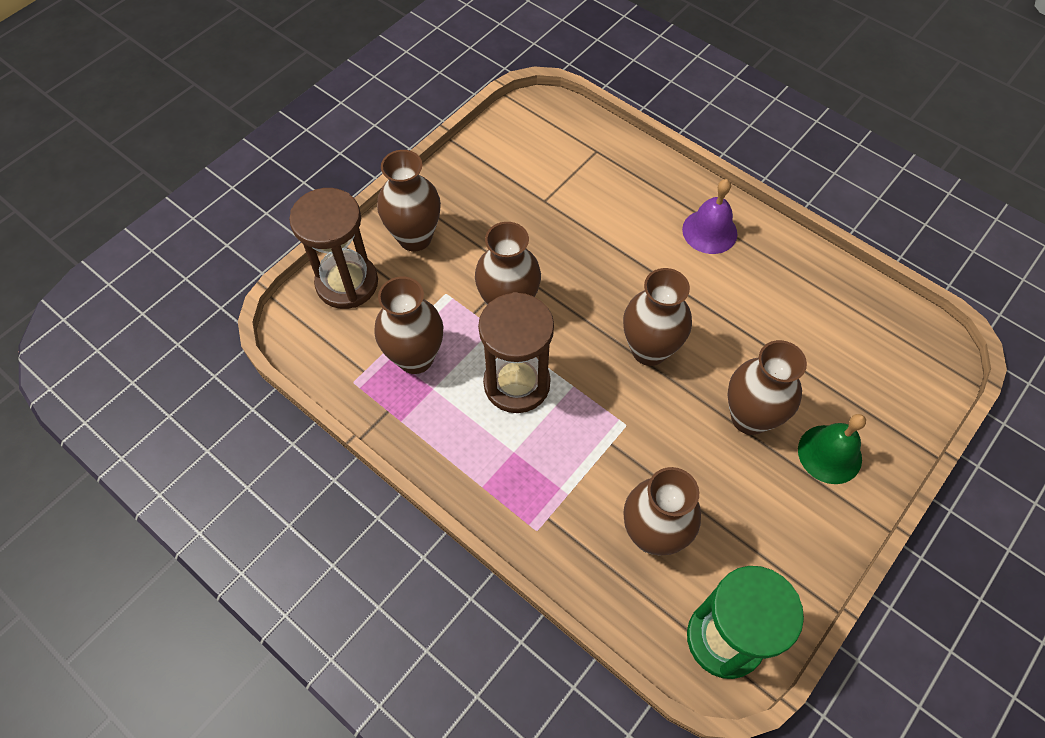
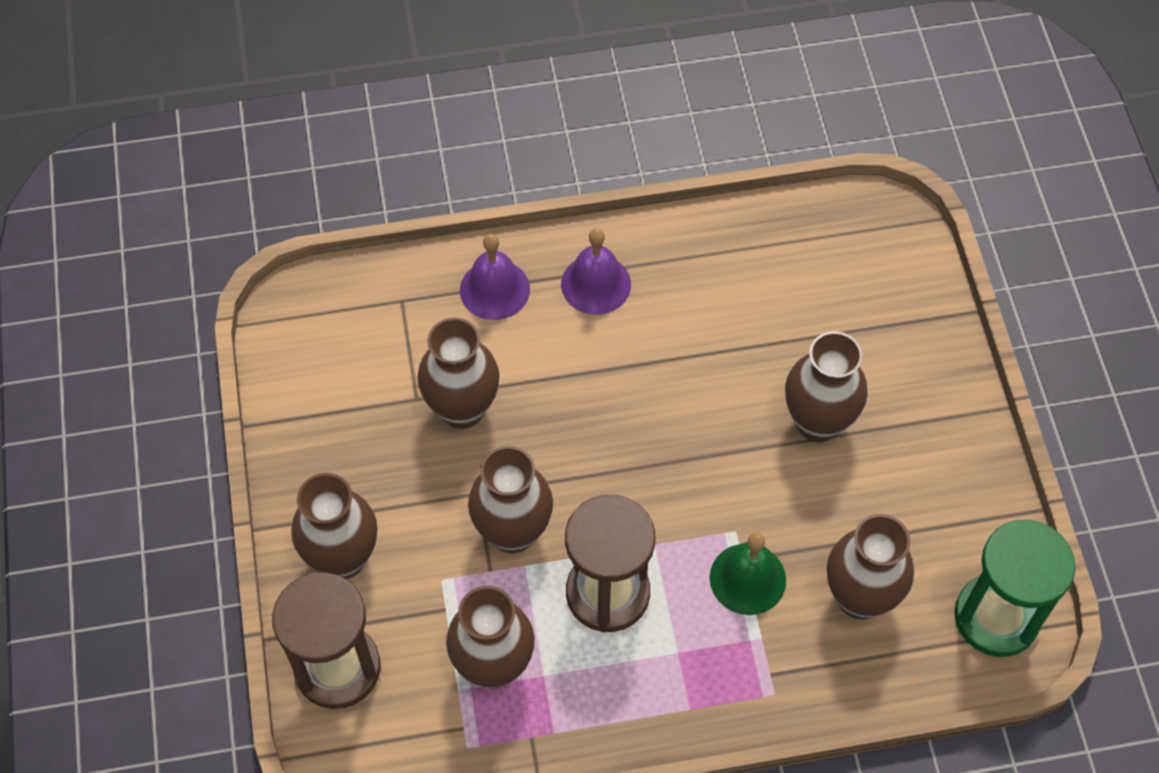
camera: 50 degrees left, 0 degrees up
(649, 350) = (676, 446): brown vase -> brown vase (462, 409)
(651, 186) = (494, 289): none -> purple bell
(829, 454) = (905, 390): green bell -> green bell (747, 578)

